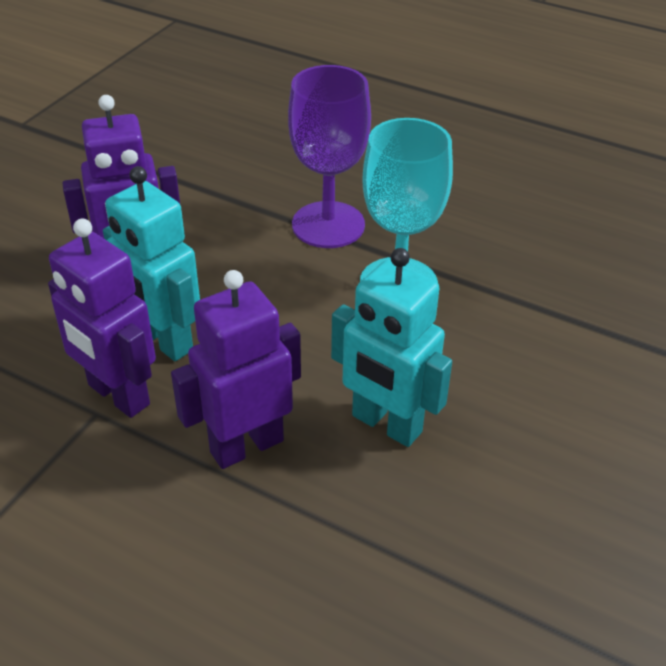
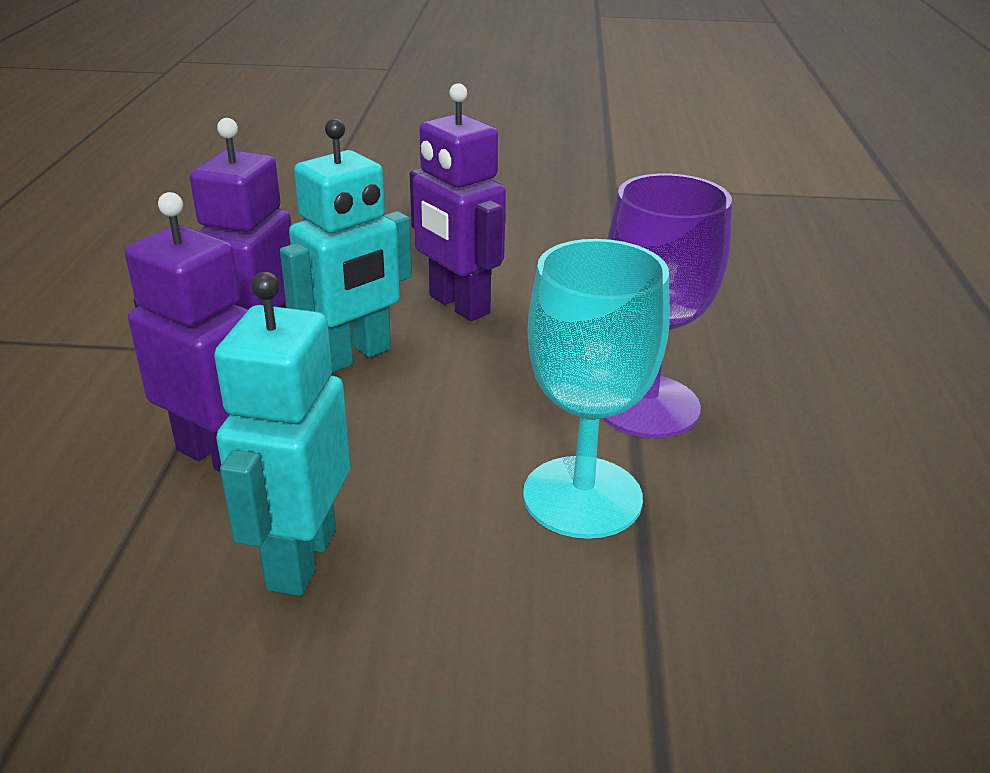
camera: 65 degrees right, 10 degrees down
(163, 341) = (354, 356): turquoise robot -> turquoise robot turned 150 degrees counterclockwise

